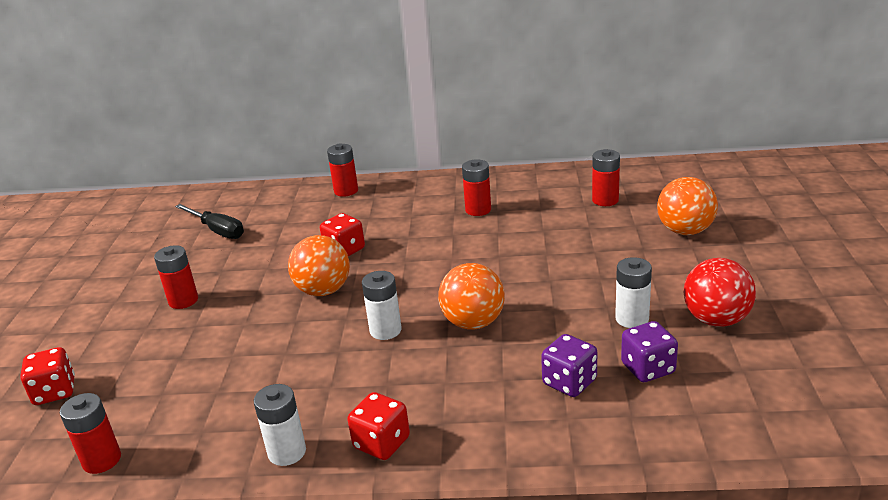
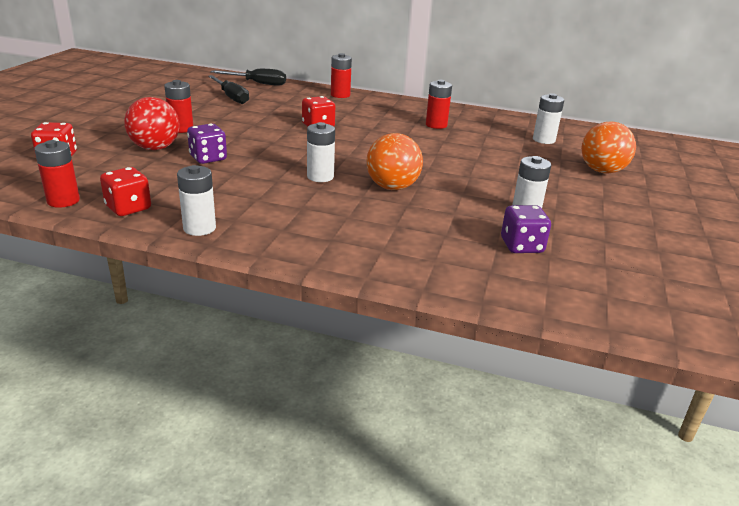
camera: 10 degrees right, 0 degrees up
(238, 198) = (258, 83): none -> black screwdriver
(323, 291) = (287, 145): orange ball -> none
(381, 443) = (275, 240): red dice -> red dice (128, 208)
(569, 382) = (449, 239): purple dice -> purple dice (208, 158)
(605, 200) = (543, 140): red battery -> white battery
(716, 320) = (599, 229): red ball -> red ball (155, 148)

